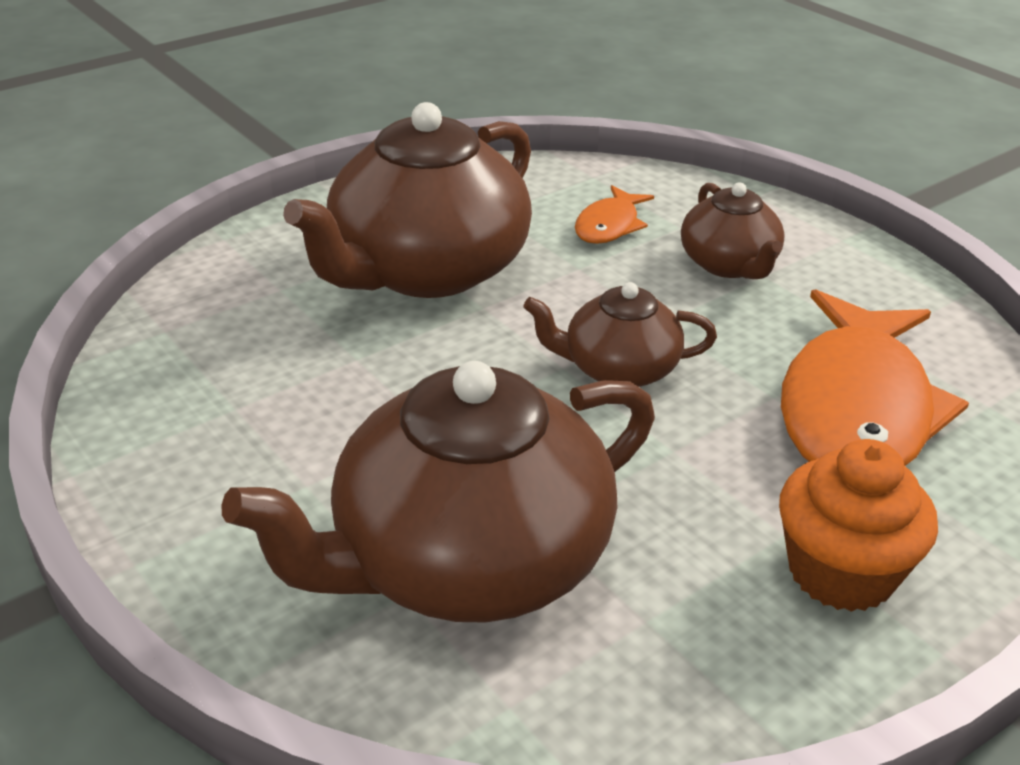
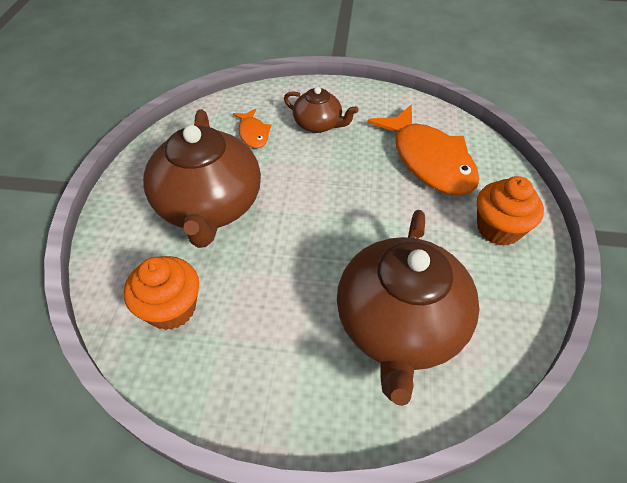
camera: 45 degrees left, 15 degrees up
(228, 342) = (171, 308): none -> orange cupcake
(618, 369) = (341, 200): brown teapot -> none

